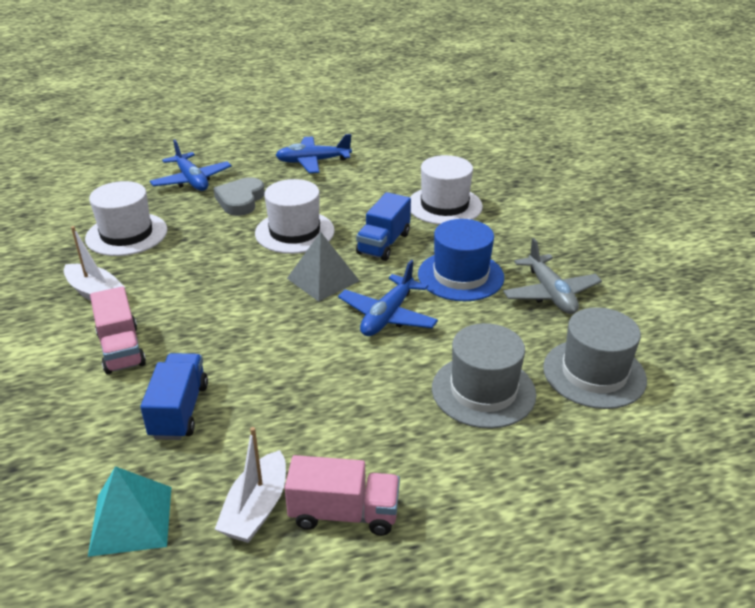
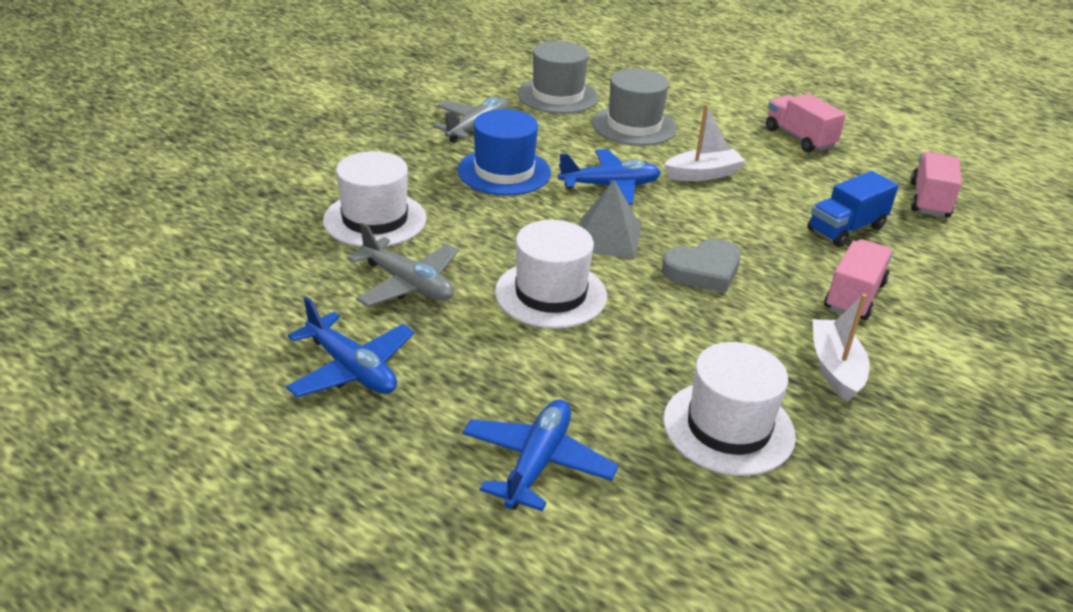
camera: 130 degrees left, 0 degrees up
(131, 520) = (929, 200): turquoise pyramid -> pink truck
(240, 200) = (534, 376): grey heart -> grey heart (703, 271)
(256, 508) = (846, 164): white boat -> white boat (703, 174)
(362, 194) = (407, 284): none -> grey plane
(383, 243) = (501, 228): blue truck -> none

